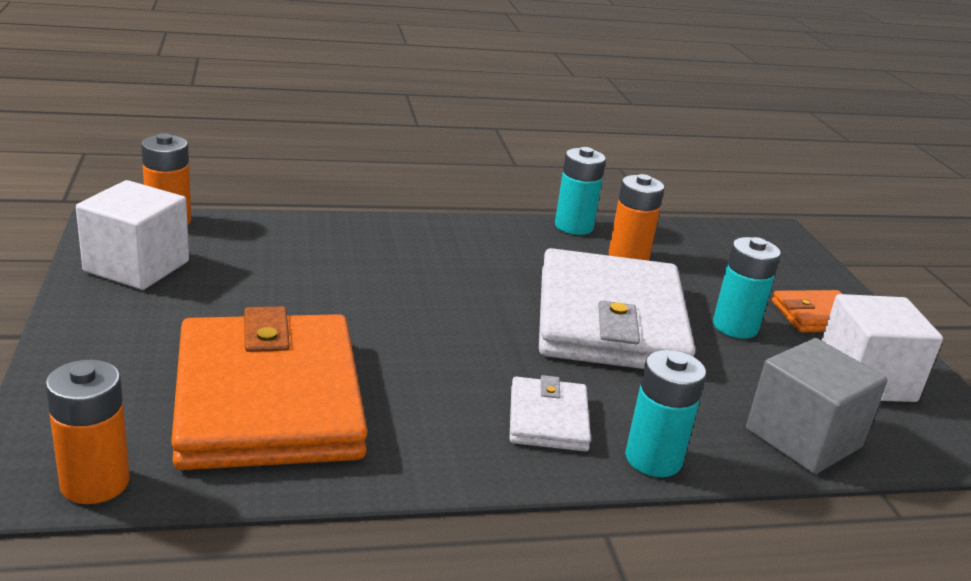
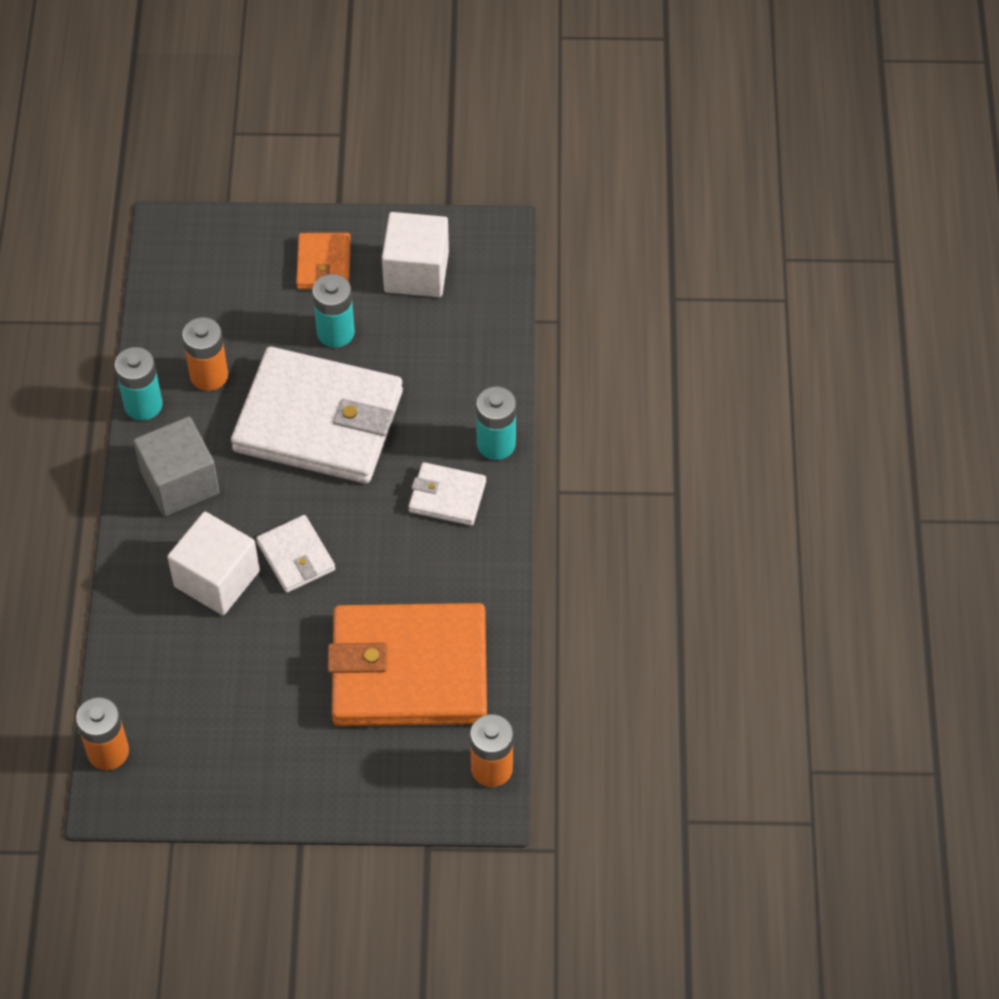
camera: 75 degrees left, 30 degrees up
(137, 266) = (200, 770): white cube -> white cube (217, 579)
(422, 312) = (296, 556): none -> white wallet
(803, 438) = (482, 344): grey cube -> grey cube (180, 482)

